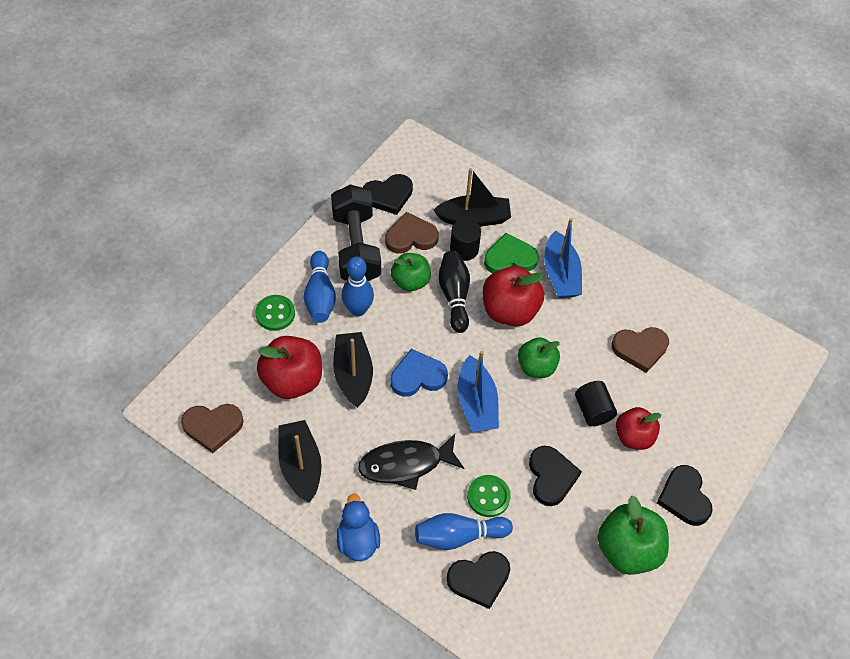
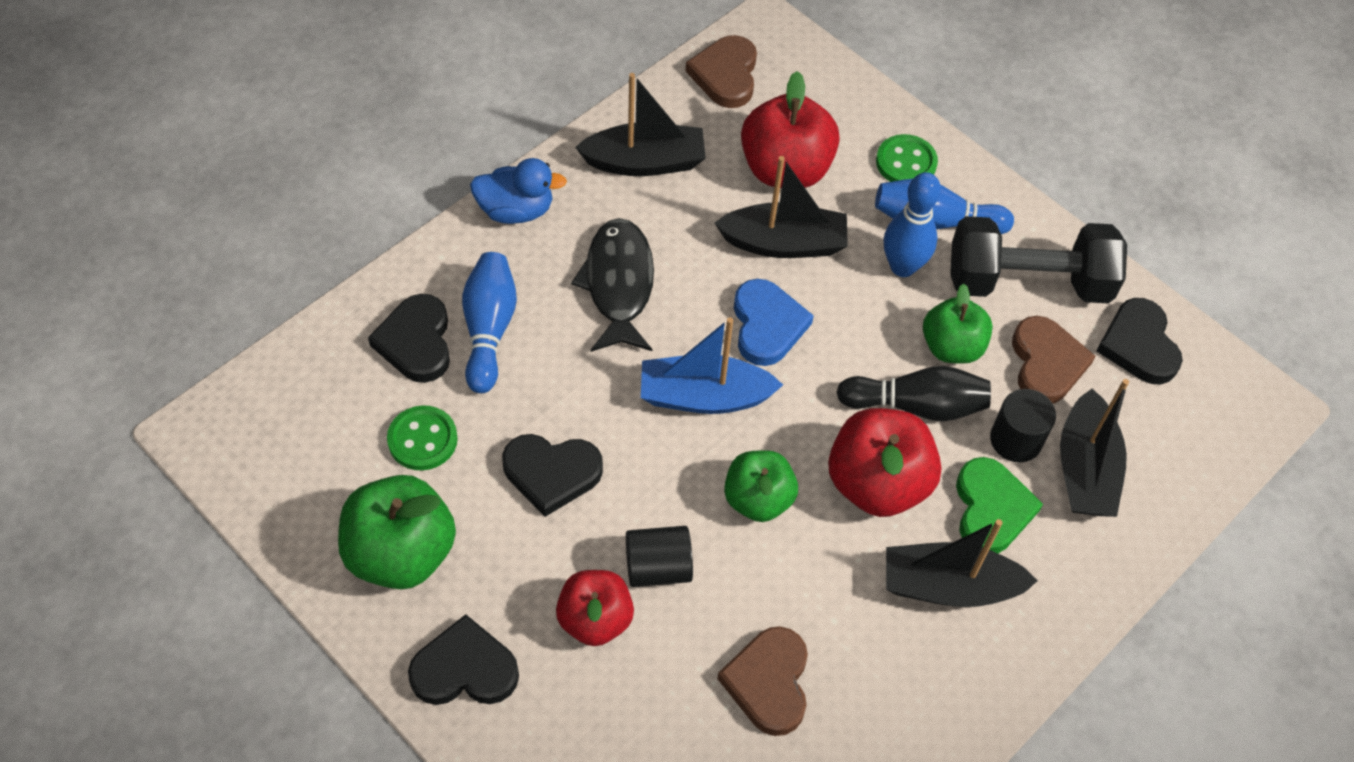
camera: 100 degrees right, 0 degrees up
(488, 497) = (540, 380): green button -> green button (422, 440)
(560, 274) = (949, 586): blue boat -> black boat

